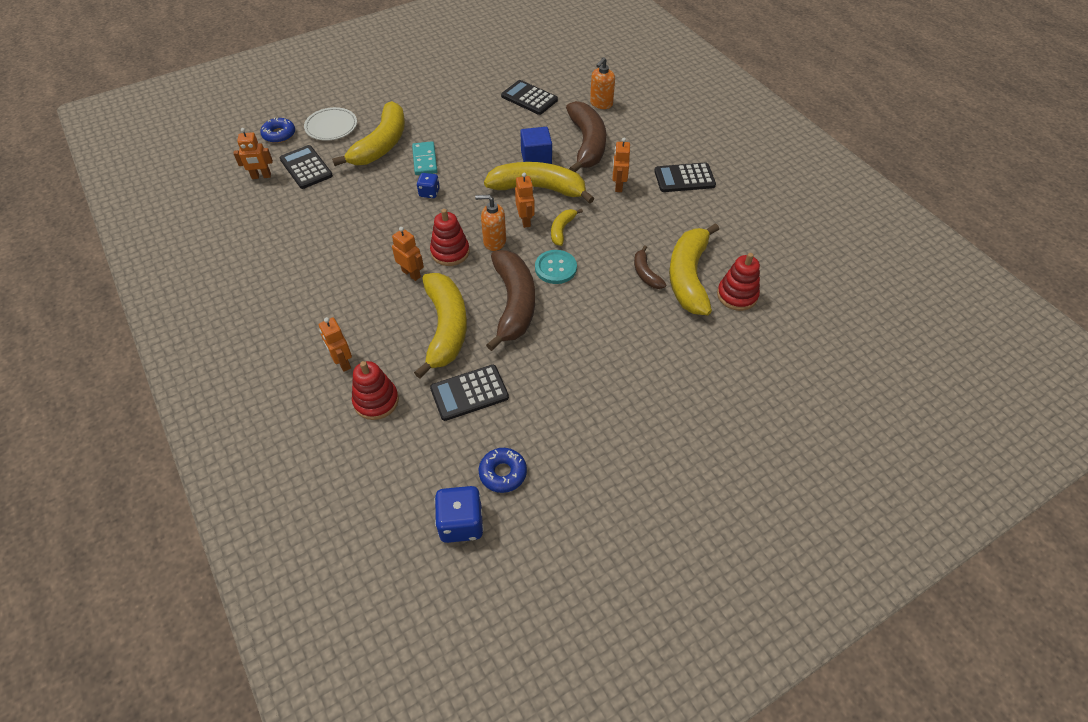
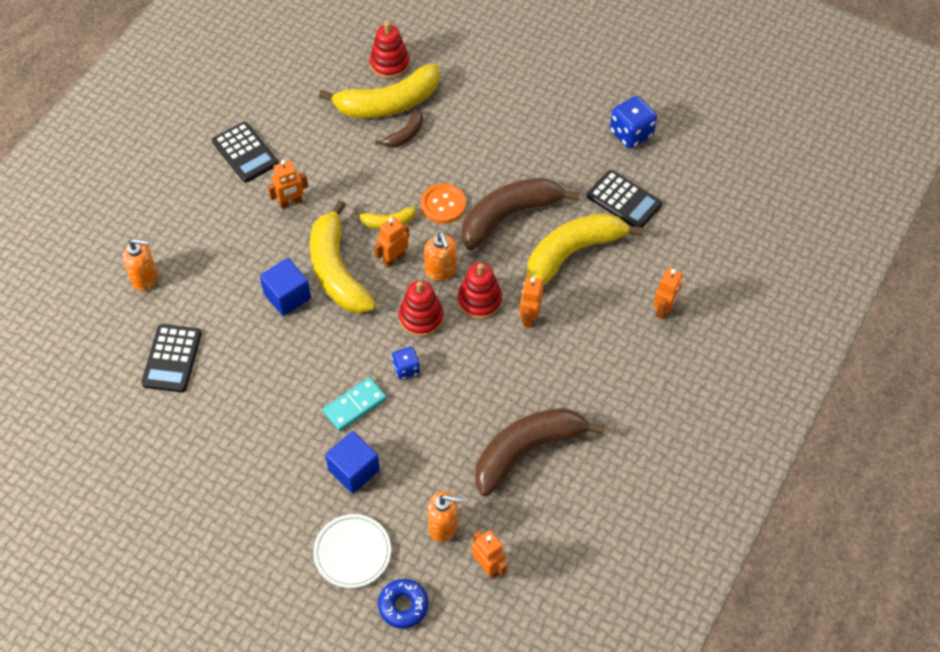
camera: 120 degrees left, 5 degrees up
(306, 168) = (443, 526): black calculator -> orange soap dispenser
(376, 401) = (680, 260): red stacking toy -> red stacking toy (421, 318)
(381, 145) = (354, 470): yellow banana -> blue cube
(461, 523) = (731, 149): blue dice -> blue dice (631, 134)
(503, 473) = (675, 144): blue donut -> none
(555, 268) = (443, 204): turquoise button -> orange button
(587, 144) = (234, 260): brown banana -> brown banana (527, 451)

